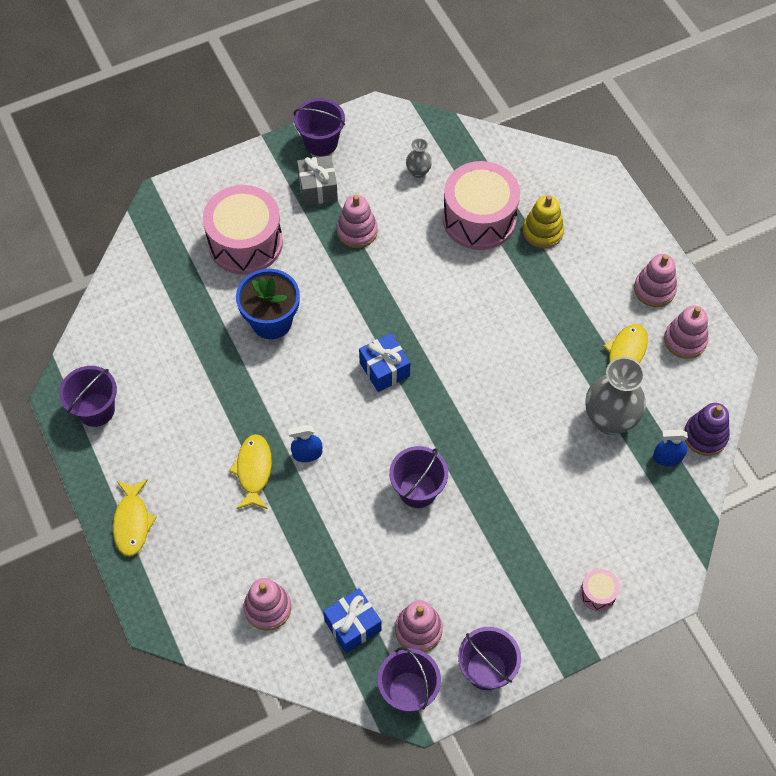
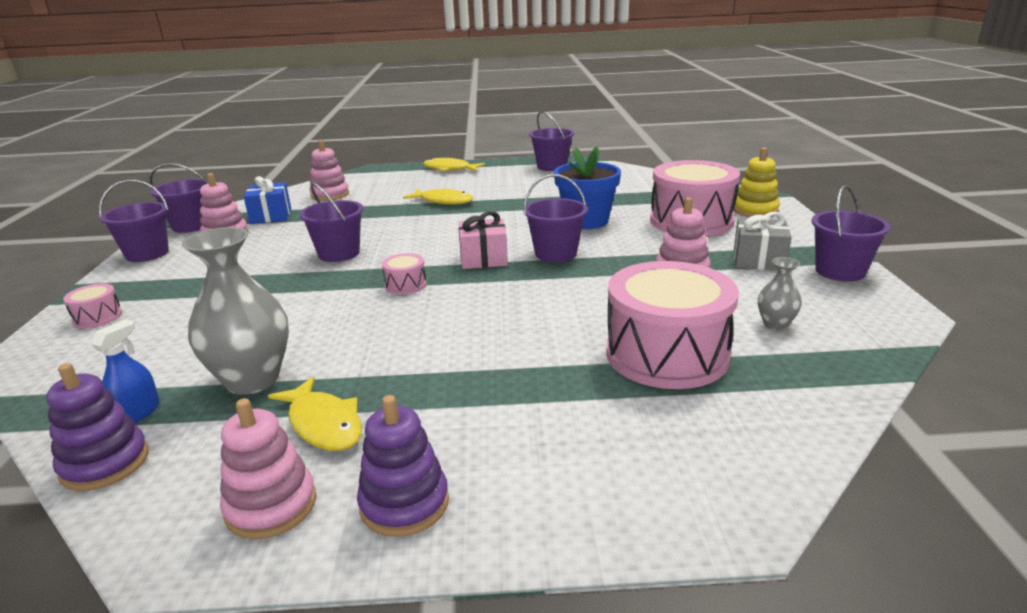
camera: 115 degrees right, 35 degrees down
(307, 453) = (434, 219): blue spray bottle -> none
(353, 322) = (555, 253): none -> purple bucket
(384, 369) = (483, 259): blue gift -> pink gift
(453, 403) = (405, 285): none -> pink drum
(542, 231) = (613, 406): yellow stacking toy -> yellow stacking toy (755, 210)
(654, 289) = (404, 503): pink stacking toy -> purple stacking toy

